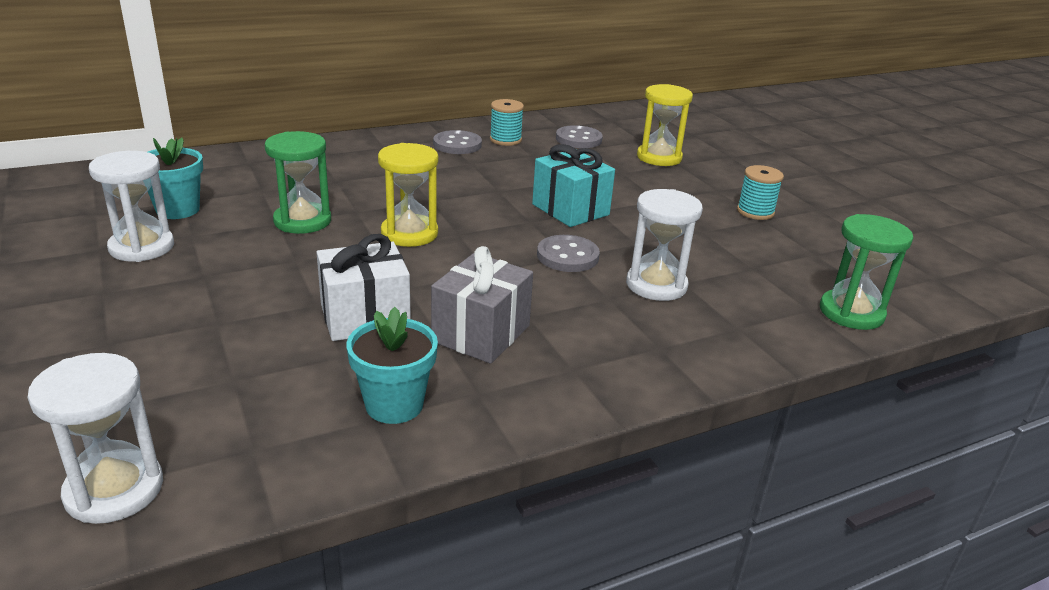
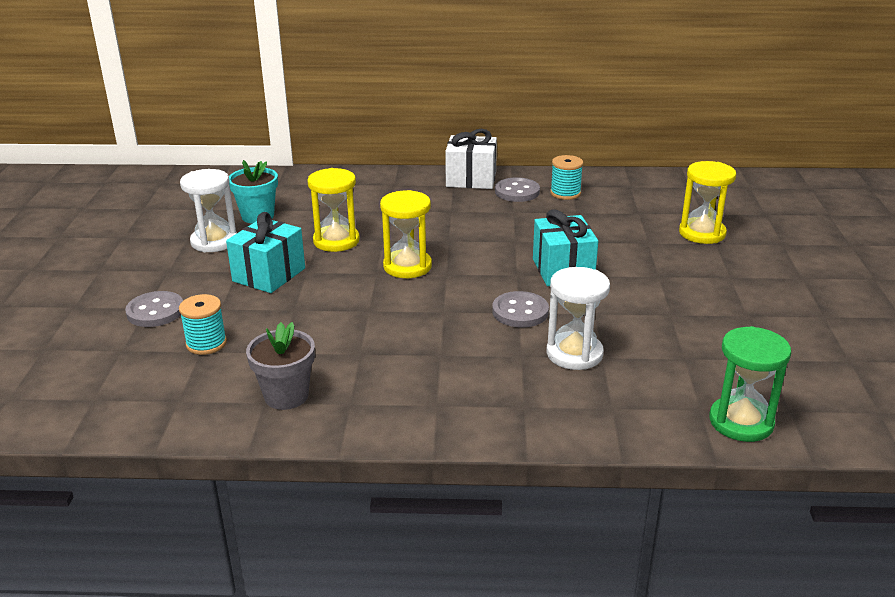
camera: 30 degrees right, 0 degrees up
(114, 490) = (87, 402): white hourglass -> none
(249, 272) = (269, 275): none -> turquoise gift
(302, 221) = (336, 241): green hourglass -> yellow hourglass
(365, 317) = (319, 327): white gift -> white gift (471, 179)
(394, 405) = (286, 396): turquoise flower pot -> grey flower pot
(481, 333) = (391, 360): grey gift -> none
(578, 139) = (637, 202): grey button -> grey button (155, 311)
(755, 212) = (747, 306): turquoise spool -> turquoise spool (206, 343)

